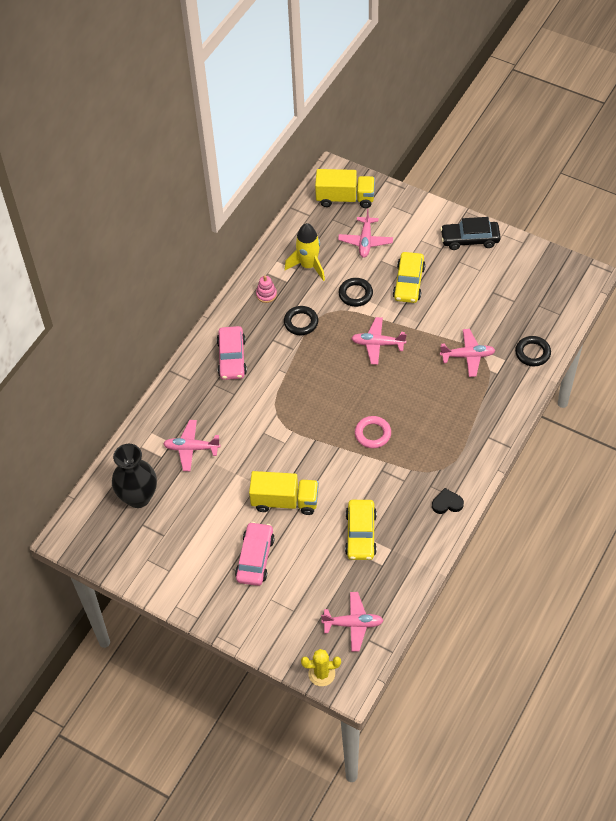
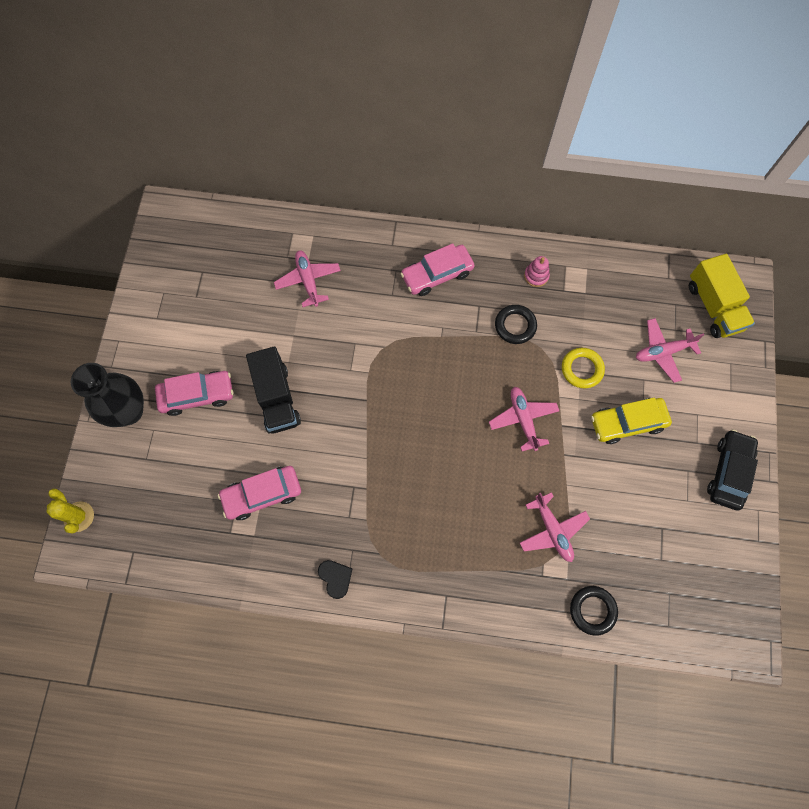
camera: 65 degrees right, 15 degrees up
(138, 497) = (232, 255): black vase -> black vase (128, 411)
(285, 501) = (277, 398): yellow truck -> black truck
(308, 266) = (597, 304): yellow rocket -> none
(353, 624) = (147, 528): pink plane -> none
(355, 294) = (582, 369): black ring -> yellow ring
(361, 534) = (262, 494): yellow car -> pink car
(372, 434) = (398, 459): pink ring -> none
(470, 239) = (729, 472): black car -> black car turned 45 degrees clockwise

